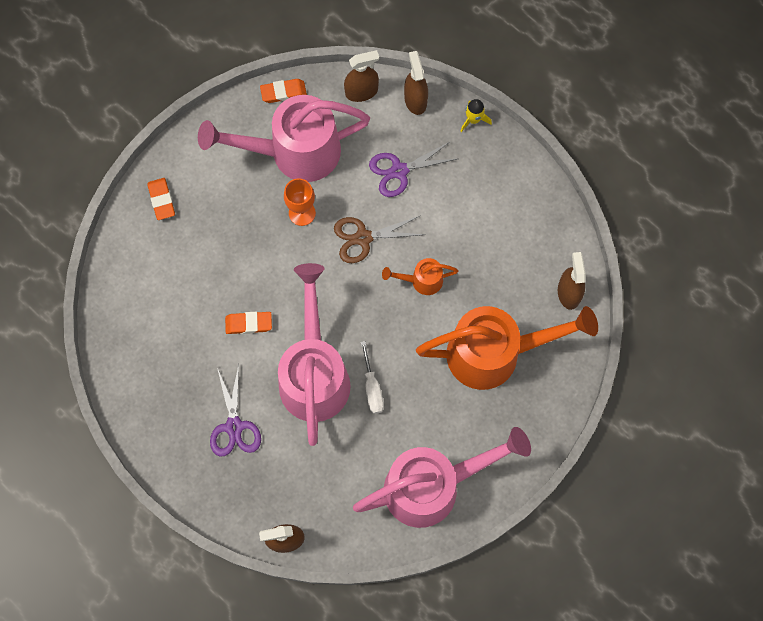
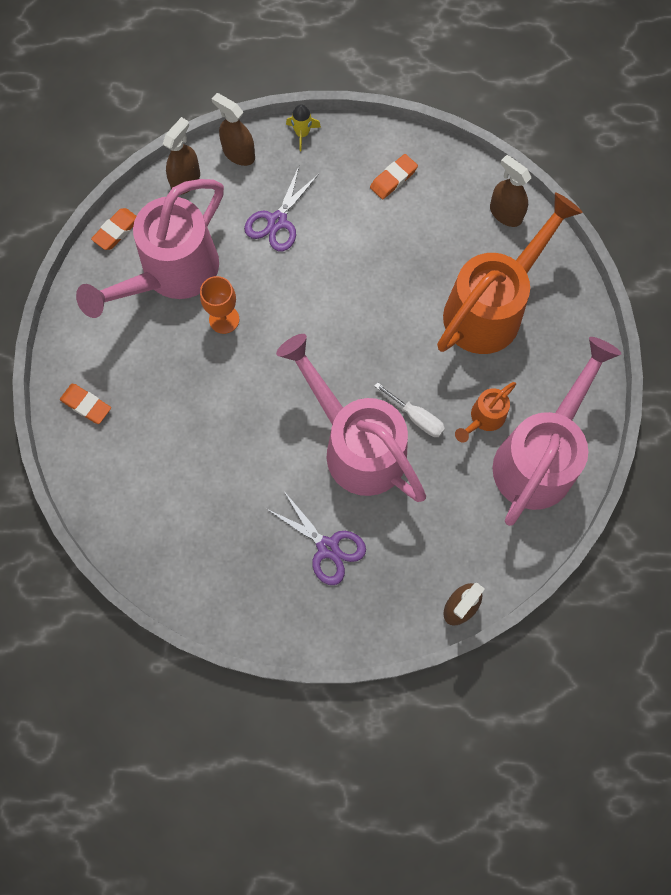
camera: 40 degrees left, 0 degrees up
(248, 324) = (261, 449): orange eraser -> orange eraser (393, 179)
(363, 238) = (296, 299): brown scissors -> none
(422, 280) = (378, 296): orange watering can -> orange watering can (484, 418)

